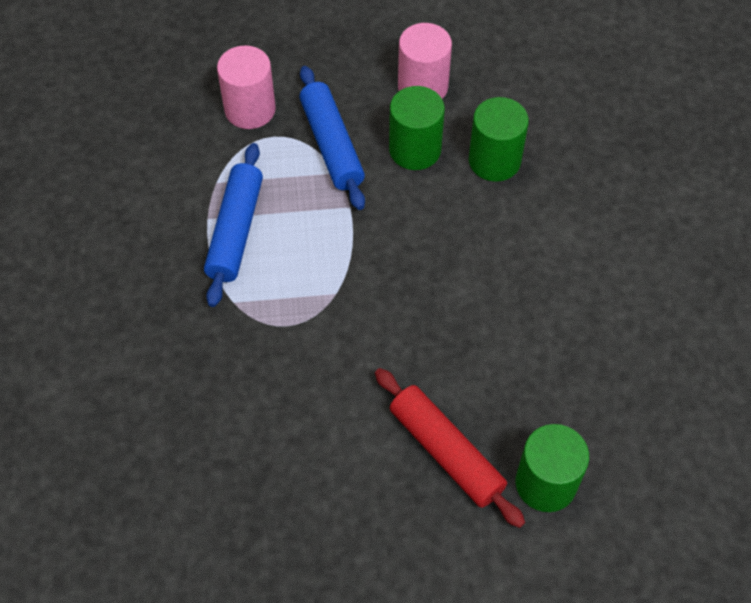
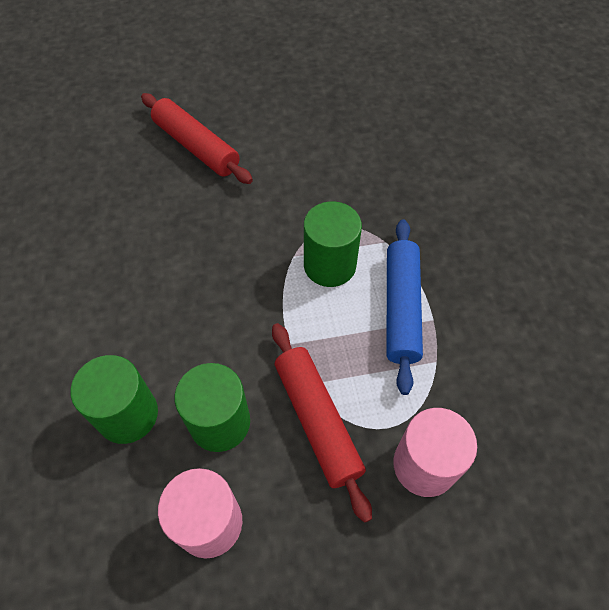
camera: 175 degrees right, 0 degrees up
(332, 145) = (317, 421): blue rolling pin -> red rolling pin
(545, 483) = (123, 133): green cylinder -> green cylinder (329, 265)

